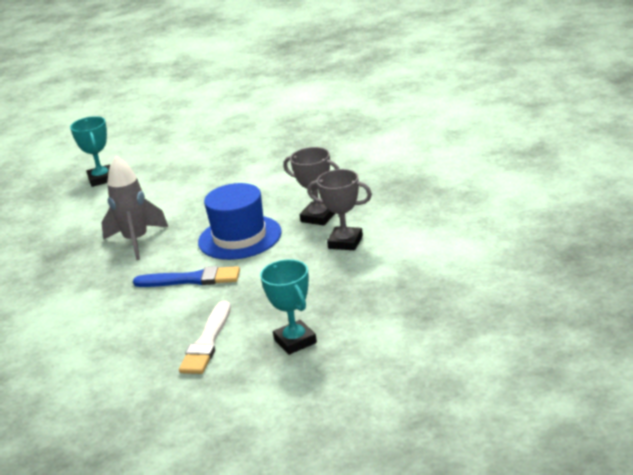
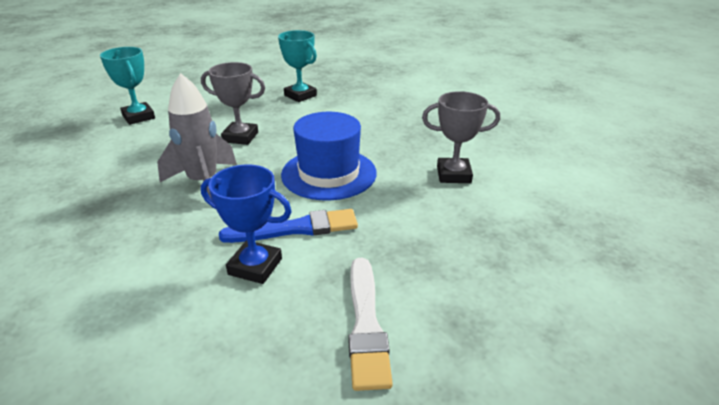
camera: 20 degrees left, 5 degrees up
(151, 303) = (255, 266): none -> blue trophy
(295, 341) = (491, 313): turquoise trophy -> turquoise trophy (300, 95)
(318, 217) = (404, 149): grey trophy -> grey trophy (240, 137)

